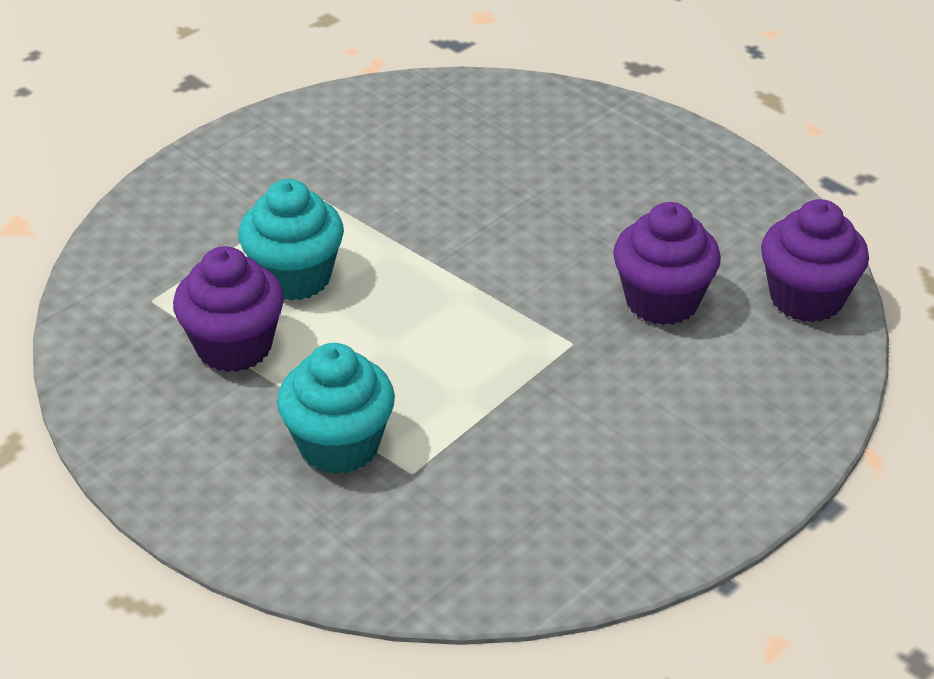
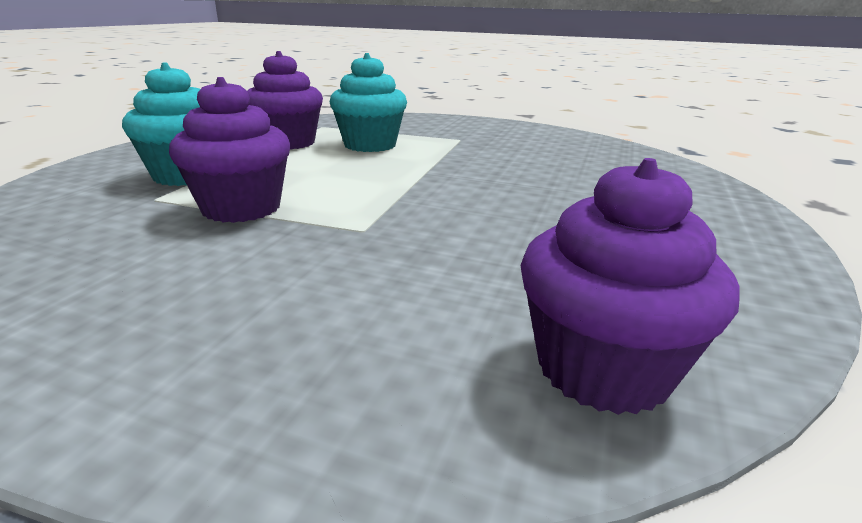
camera: 65 degrees right, 15 degrees down
(662, 301) = (473, 261): purple cupcake -> purple cupcake (241, 208)

